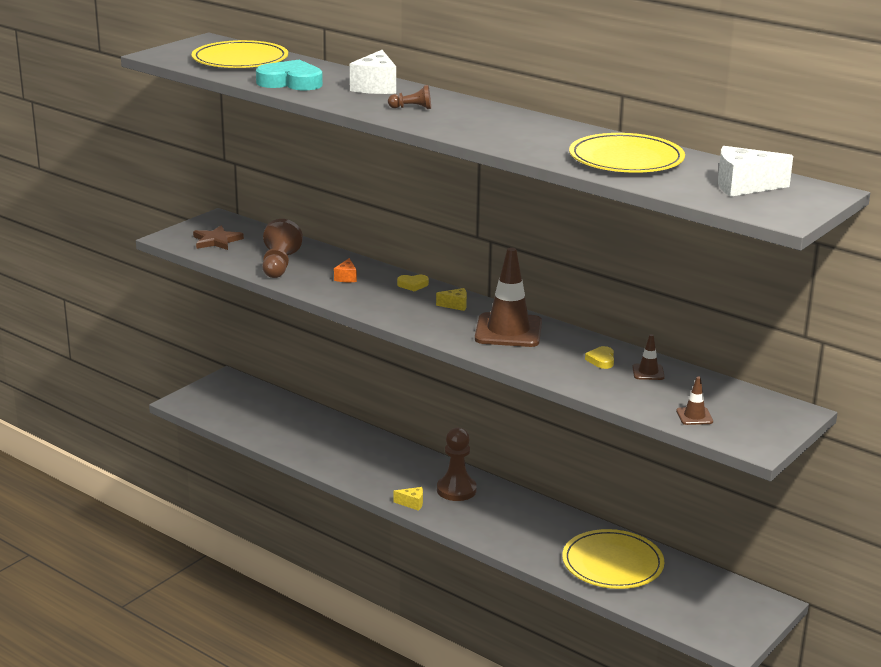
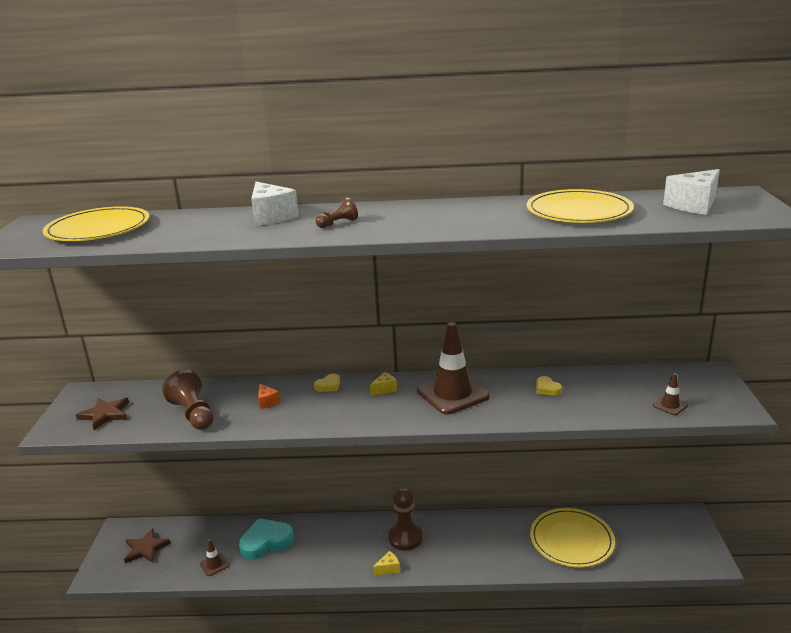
camera: 35 degrees left, 0 degrees up
(234, 400) = (146, 549): none -> brown star
(291, 82) = (186, 234): turquoise heart -> turquoise heart (266, 542)
(648, 372) = (588, 384): brown traffic cone -> brown traffic cone (214, 565)

